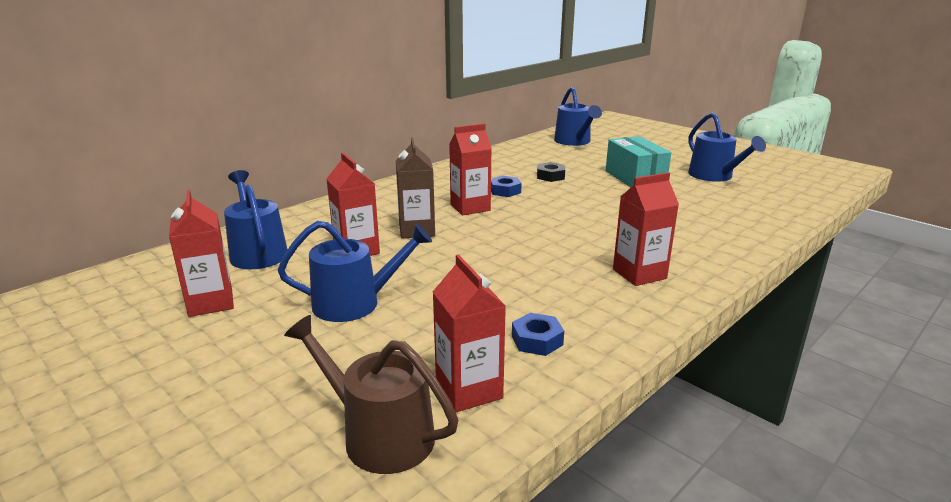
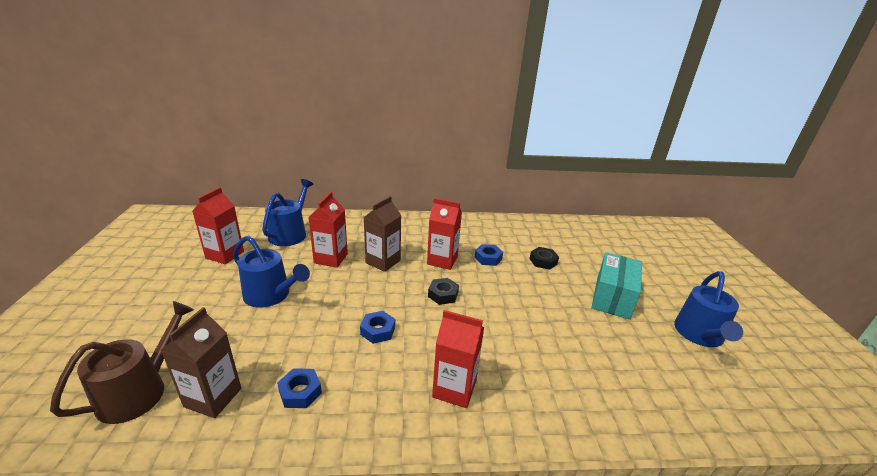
camera: 40 degrees right, 5 degrees up
(379, 435) = (139, 391): brown watering can -> brown watering can turned 45 degrees clockwise
(469, 390) = (213, 397): red carton -> brown carton
(515, 274) = (378, 331): none -> blue nut
(518, 228) = (443, 294): none -> black nut
(574, 141) = (619, 237): blue watering can -> none

